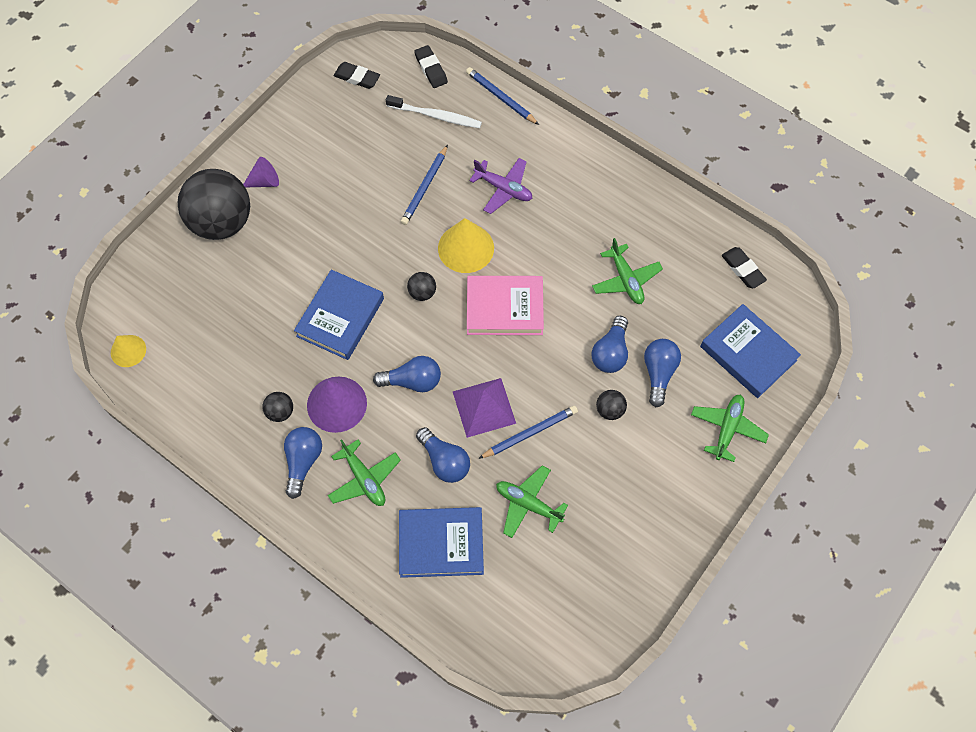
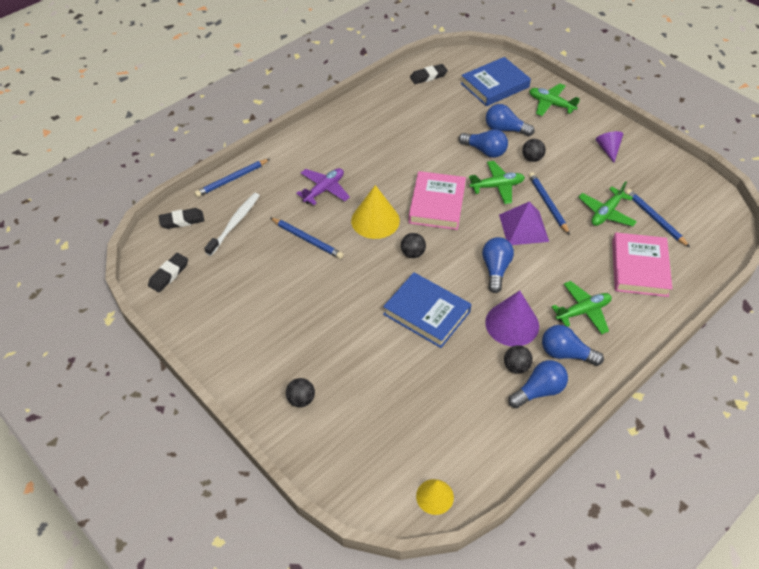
camera: 80 degrees left, 15 degrees down
(222, 222) = (301, 400): black ball -> black ball, size x0.41
(264, 181) = (263, 359): purple cone -> purple cone (608, 149)
(441, 544) = (639, 268): blue book -> pink book
(444, 461) = (569, 257): blue light bulb -> blue light bulb (539, 391)
(529, 565) = (655, 219): none -> blue pencil
(626, 279) = (425, 134): green plane -> green plane (497, 186)

